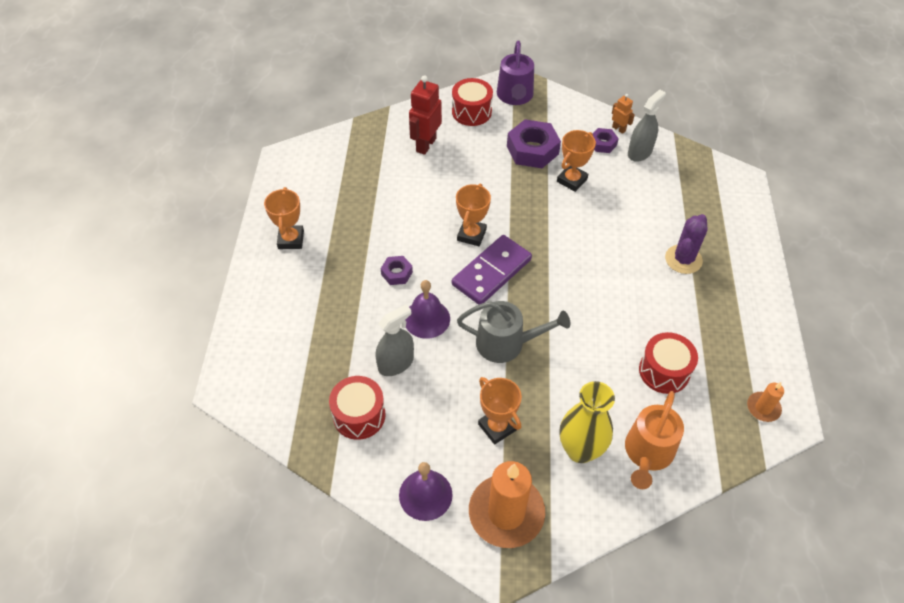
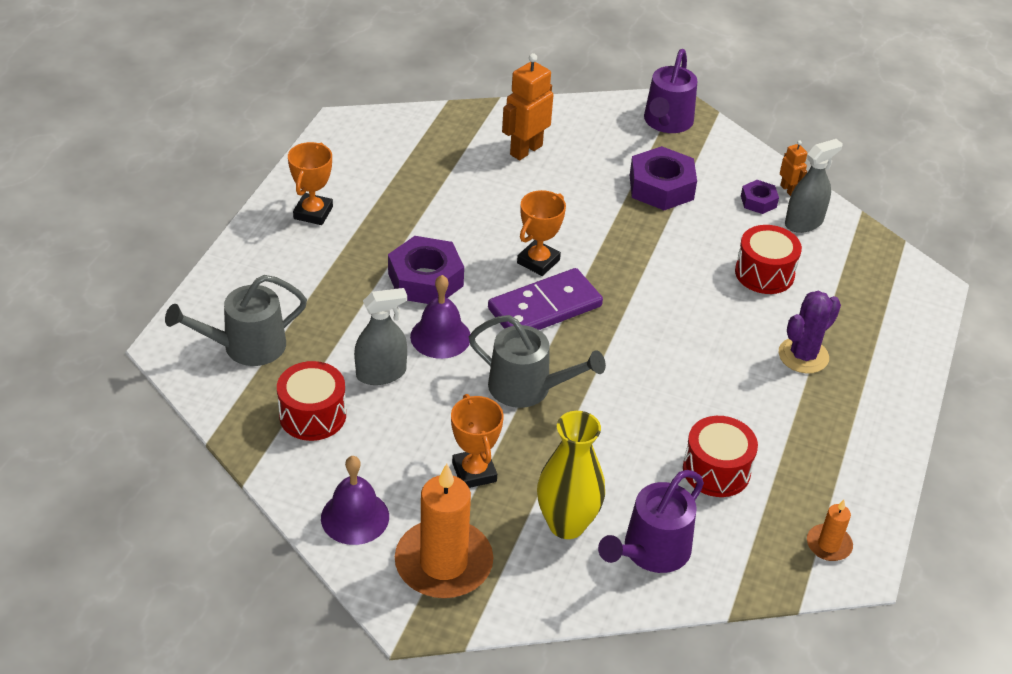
camera: 15 degrees right, 10 degrees down
(285, 370) = (246, 346): none -> grey watering can
(397, 273) = (425, 279): purple nut -> purple nut, size x1.88
(425, 145) = (525, 150): red robot -> orange robot
(471, 112) = (601, 127): red drum -> red drum (764, 273)
(572, 180) = (697, 232): orange trophy -> none
(647, 453) = (651, 551): orange watering can -> purple watering can

